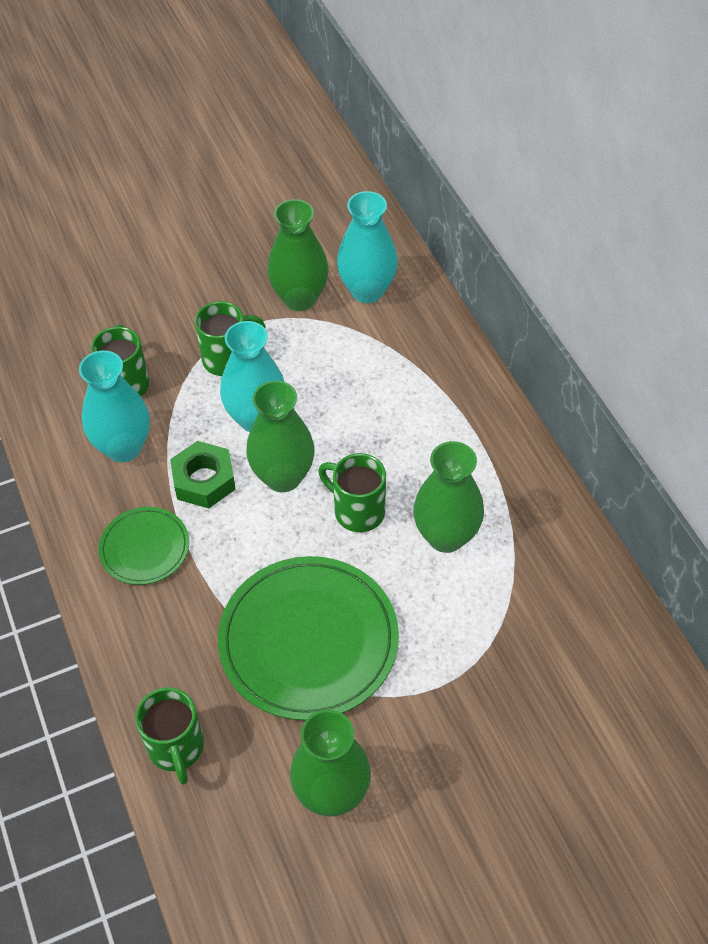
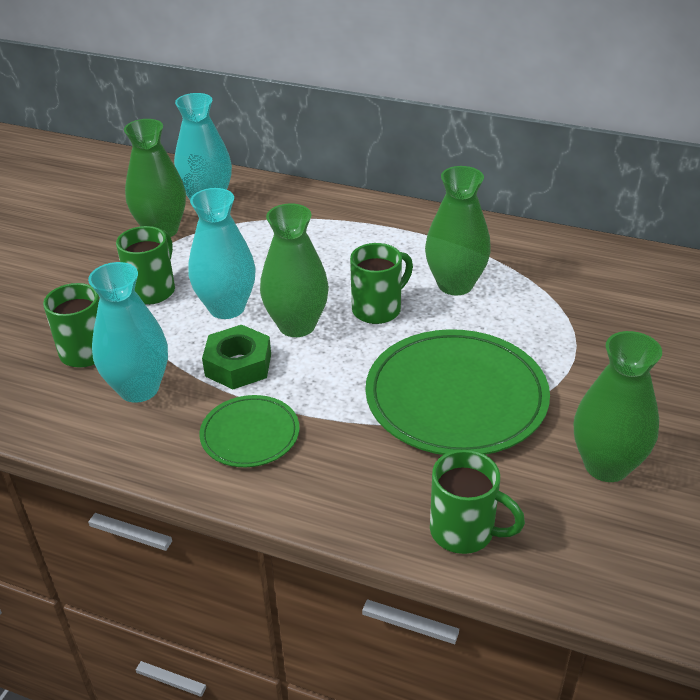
camera: 45 degrees left, 15 degrees down
(357, 511) = (378, 309): green mug -> green mug turned 150 degrees clockwise

